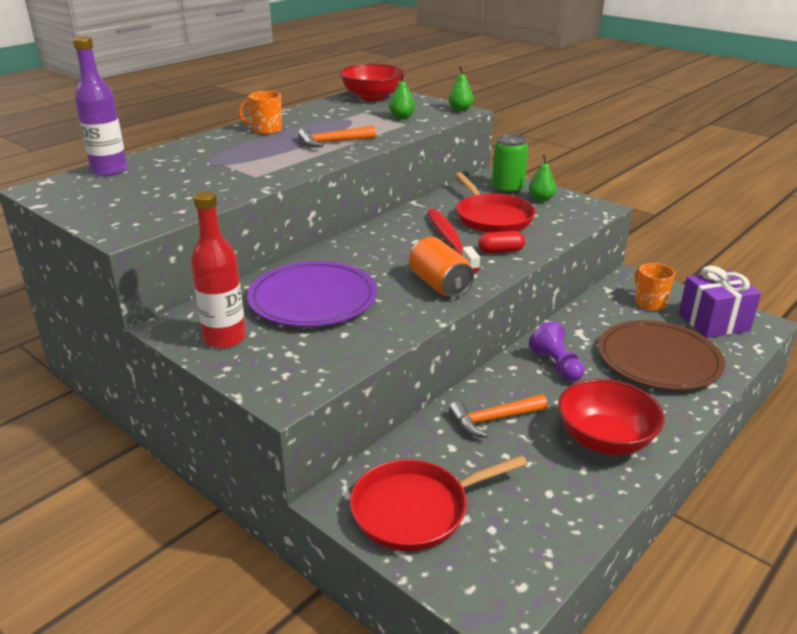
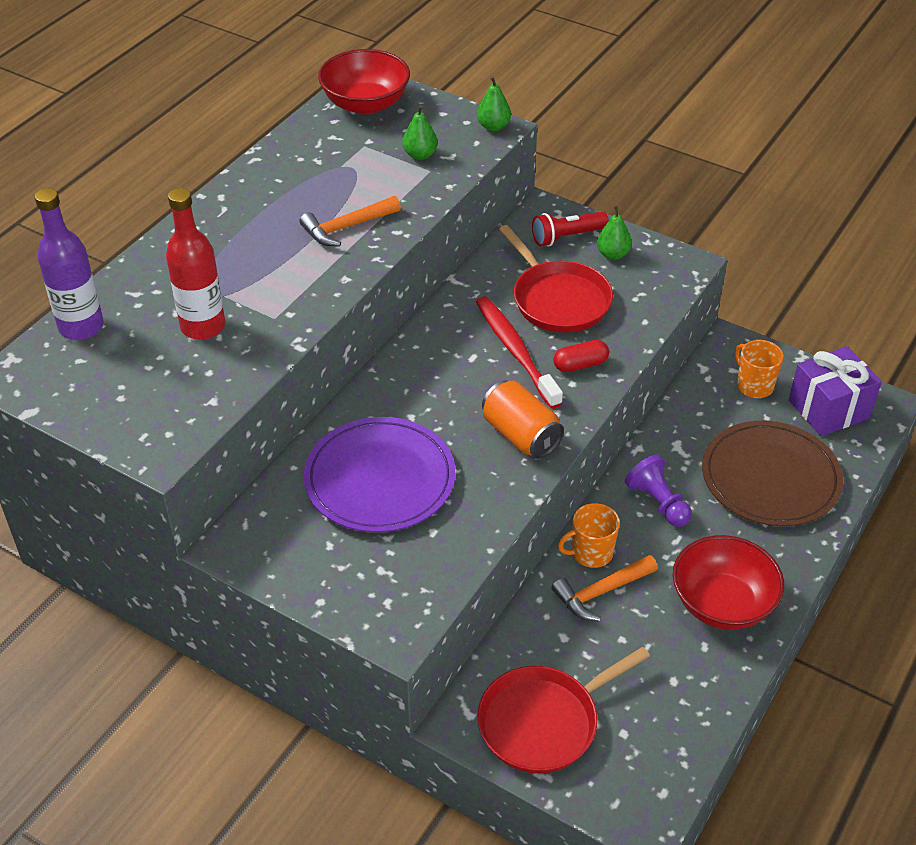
camera: 10 degrees left, 15 degrees up
(225, 338) = (301, 557): red bottle -> red bottle (203, 327)
(266, 130) = (248, 206): orange mug -> orange mug (591, 553)
(507, 189) = (567, 237): green can -> red flashlight

